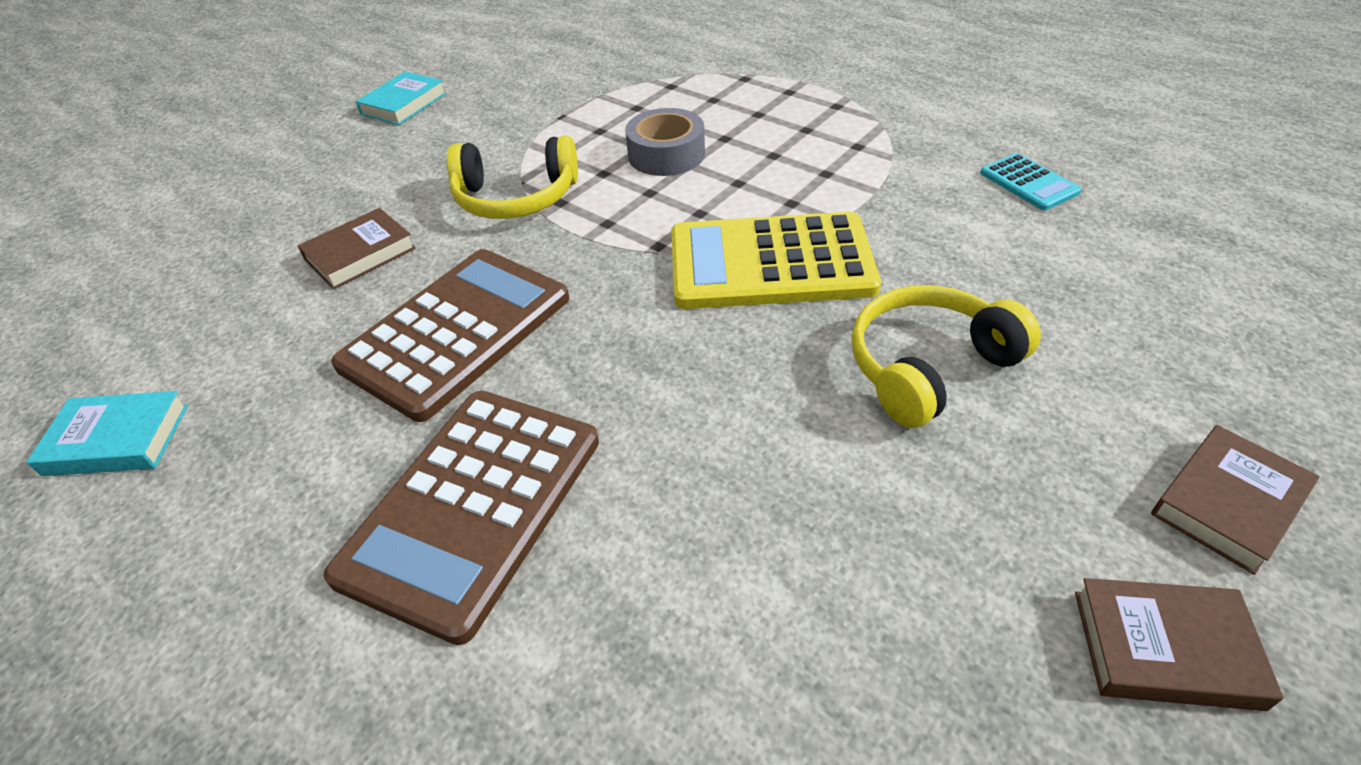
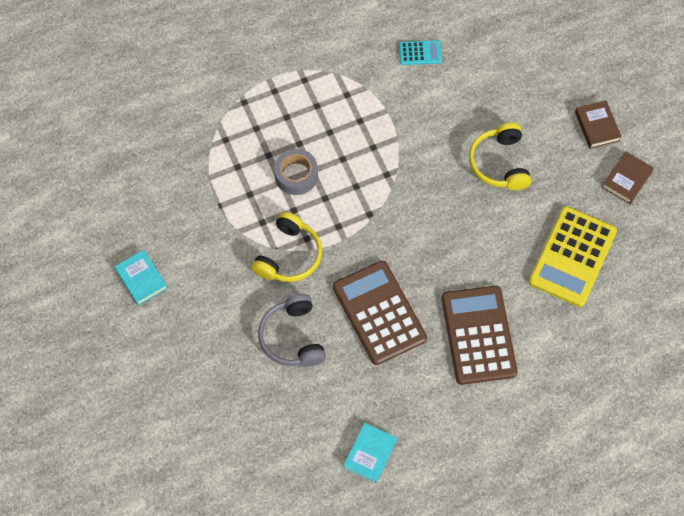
camera: 65 degrees left, 20 degrees up
(360, 254) = (293, 337): brown book -> grey headphones
(472, 506) = (478, 335): brown calculator -> brown calculator turned 150 degrees counterclockwise
(770, 263) = (409, 178): yellow calculator -> yellow calculator (572, 256)

